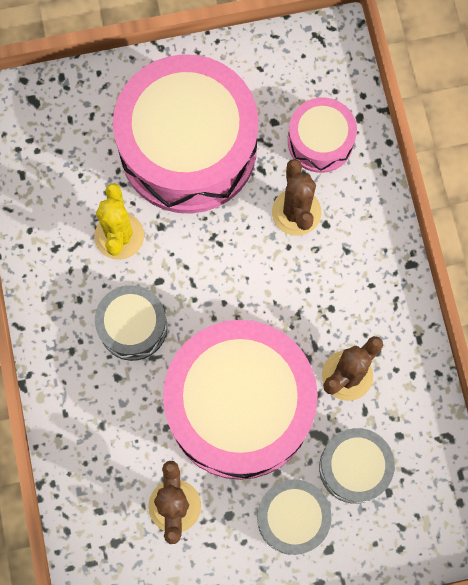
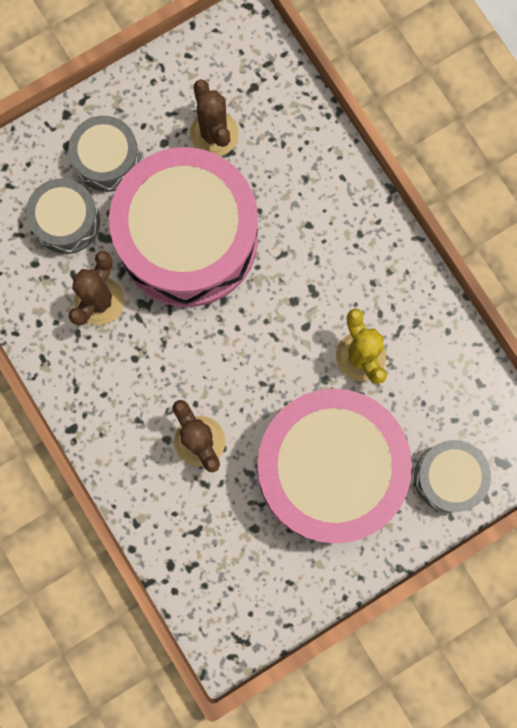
camera: 160 degrees right, 5 degrees up
(133, 326) = (313, 275): grey drum -> grey drum (448, 477)
(320, 141) = (201, 524): pink drum -> none

